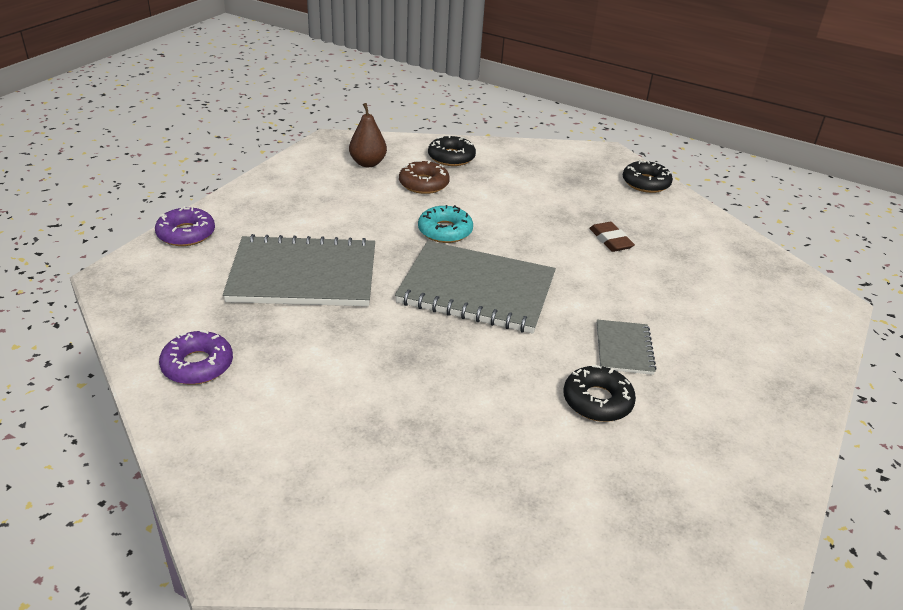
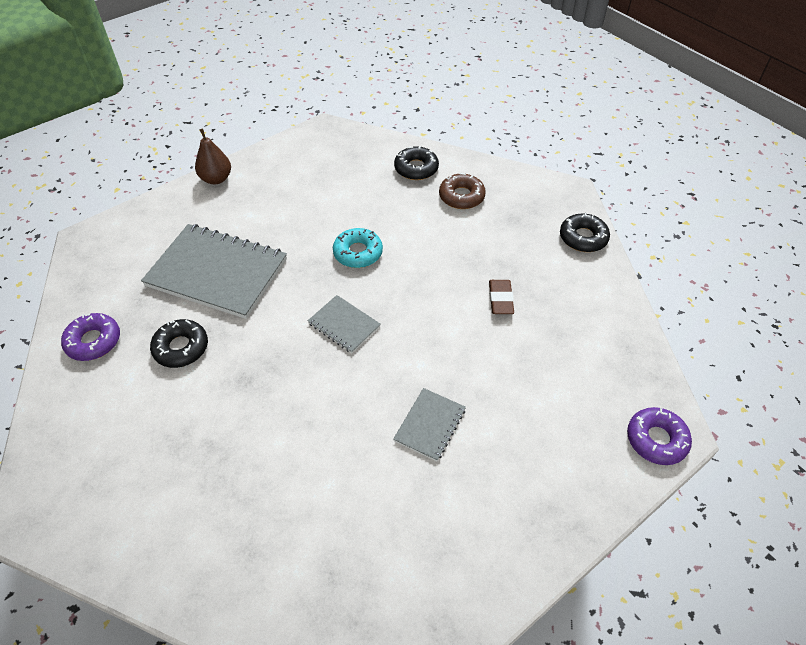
camera: 25 degrees right, 15 degrees up
(186, 234) = (156, 208): purple donut -> purple donut (656, 440)
(368, 163) = (339, 161): brown pear -> brown pear (216, 179)
(423, 184) = (372, 195): brown donut -> brown donut (461, 196)
(476, 290) = (344, 325): grey notebook -> grey notebook, size x0.48
(597, 401) = (369, 473): black donut -> black donut (181, 348)

